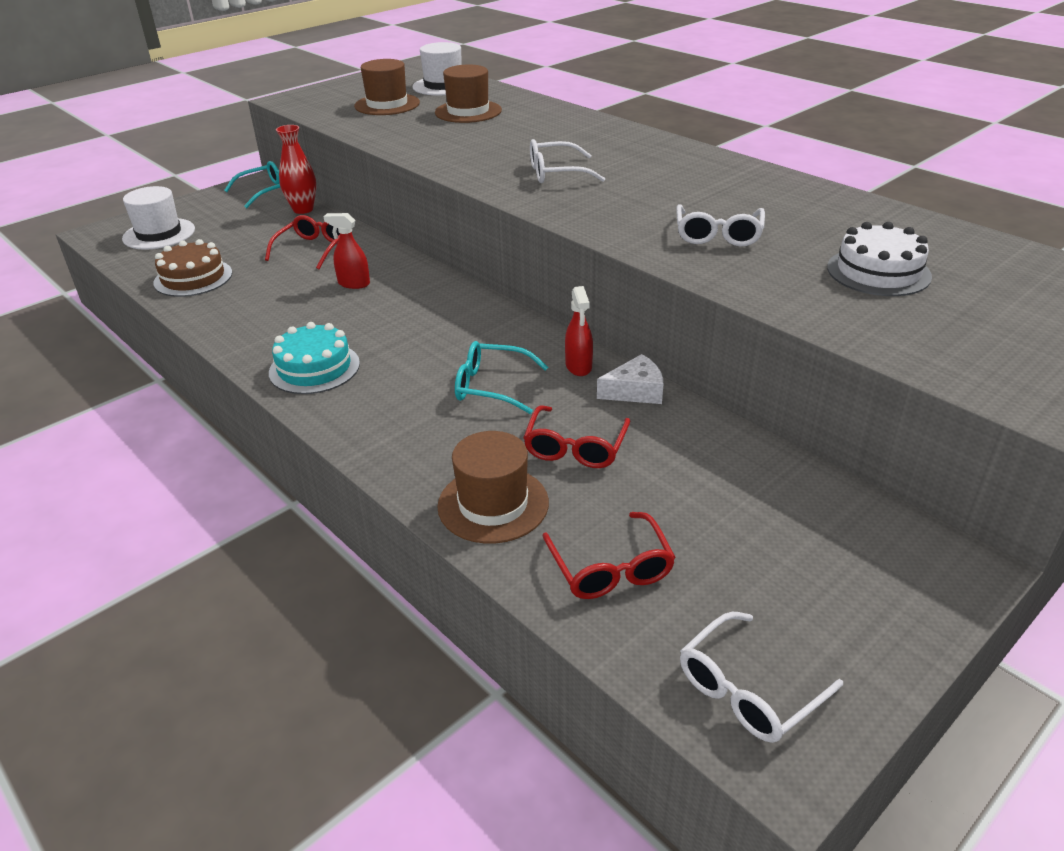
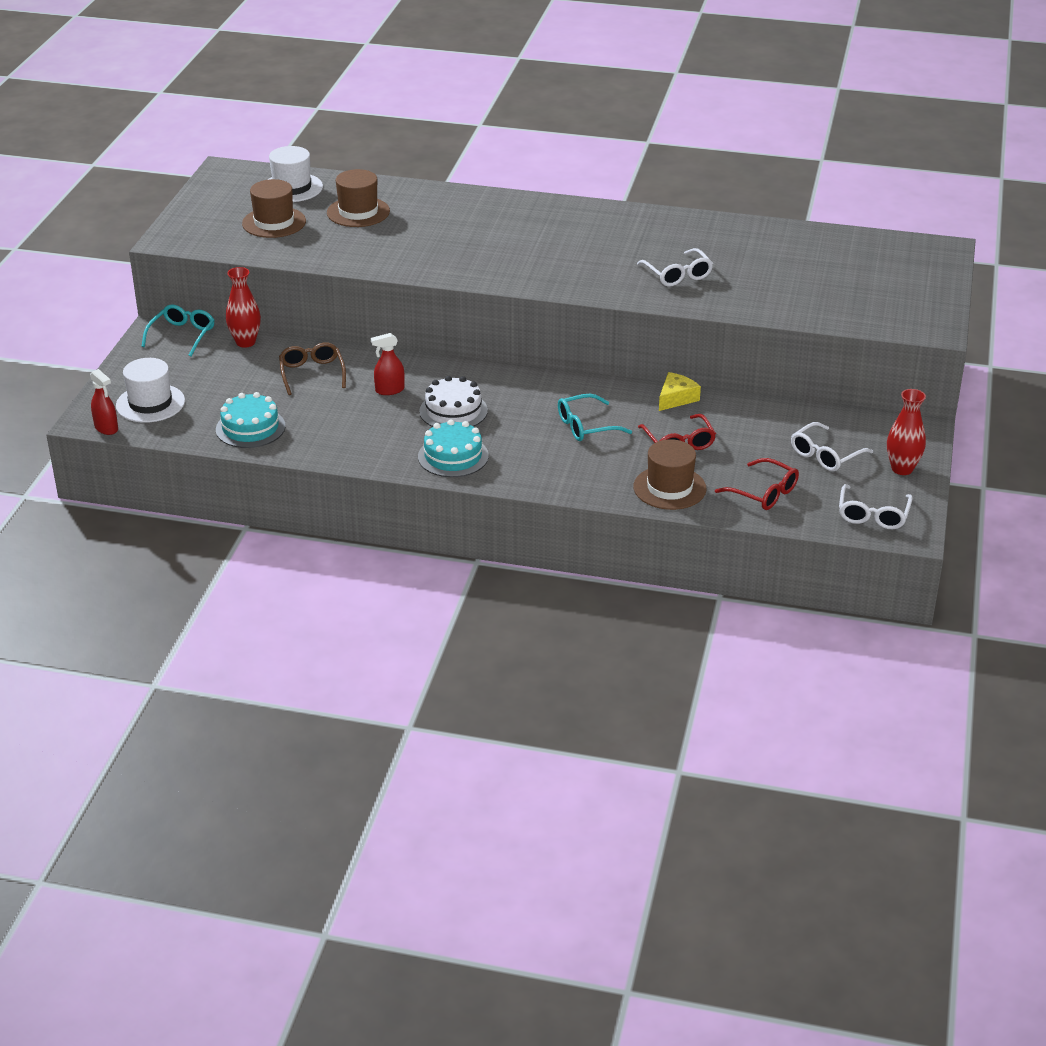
camera: 35 degrees left, 0 degrees up
(193, 278) = (250, 428): brown cake -> turquoise cake
(313, 249) = (312, 373): red glasses -> brown glasses
(556, 173) = (512, 255): white glasses -> white glasses (825, 455)
(578, 366) = (625, 395): red spray bottle -> red spray bottle (106, 428)
(635, 391) = (676, 398): white cheese -> yellow cheese
(873, 625) = (902, 469): none -> red vase
(878, 272) = (792, 274): white cake -> white cake (453, 411)

